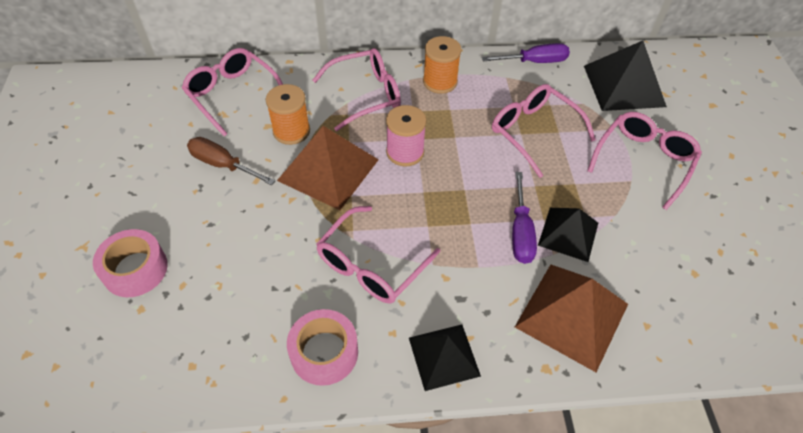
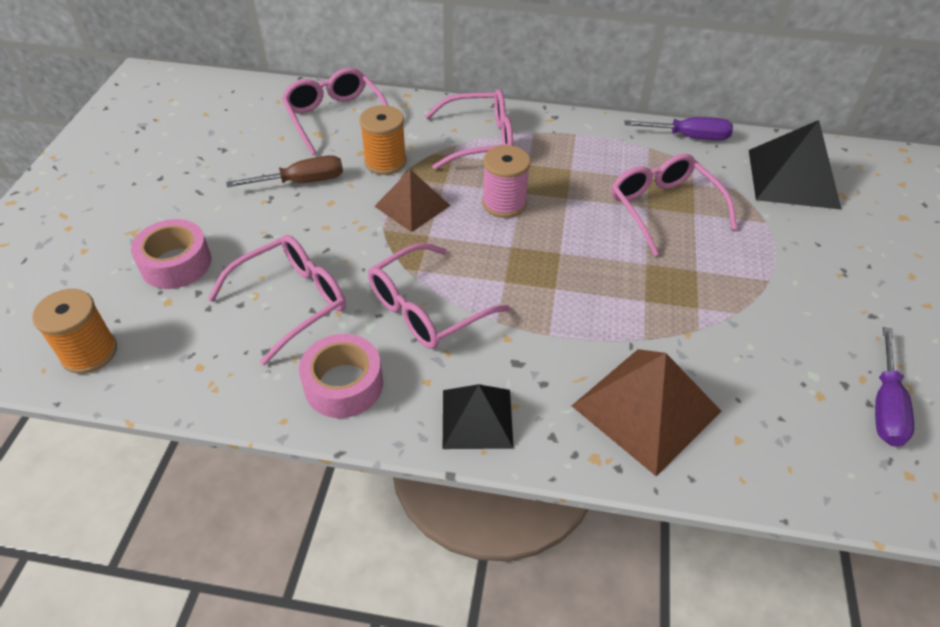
camera: 15 degrees right, 5 degrees down
(223, 165) = (301, 182): brown screwdriver -> brown screwdriver turned 120 degrees clockwise
(328, 169) = (412, 205): brown pyramid -> brown pyramid, size x0.64
(440, 82) = (569, 140): orange spool -> orange spool (89, 352)
(520, 232) = (612, 308): purple screwdriver -> purple screwdriver (885, 404)
(568, 233) = (670, 321): black pyramid -> none
(643, 161) = (791, 262): pink glasses -> pink glasses (290, 302)

